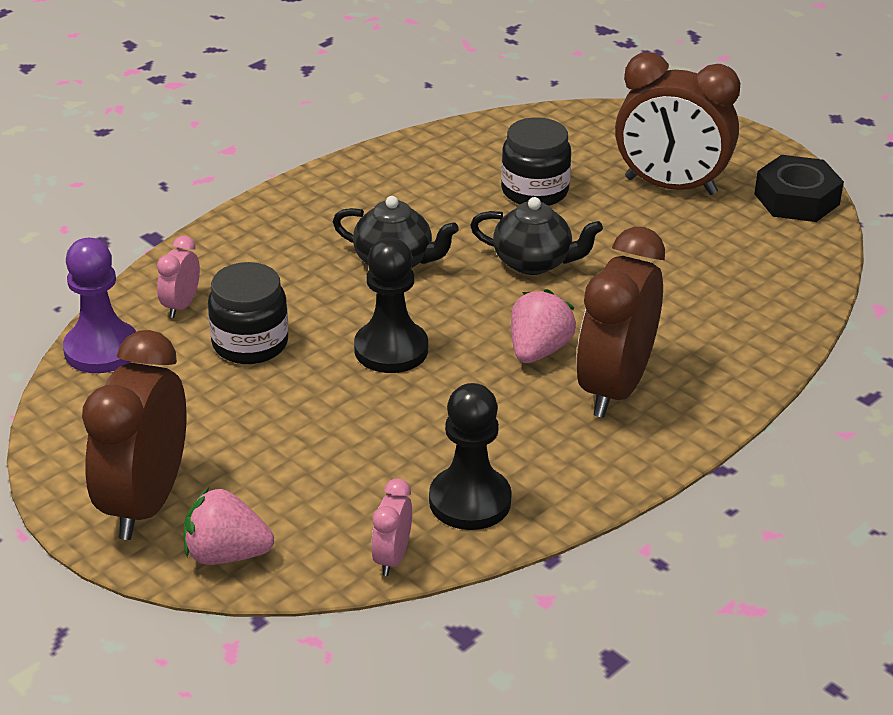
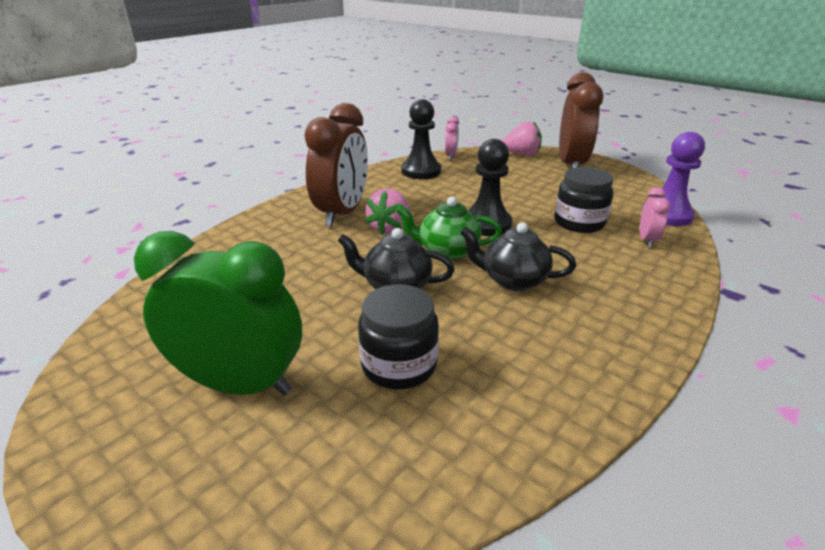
camera: 175 degrees right, 5 degrees down
(462, 306) = (447, 251): none -> green teapot
(670, 186) = (240, 384): brown clock -> green clock
(796, 199) = (100, 376): black nut -> none

